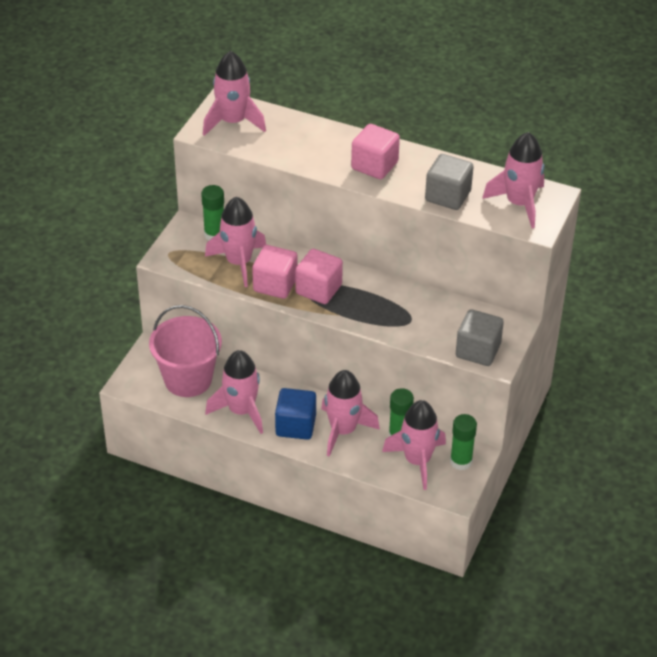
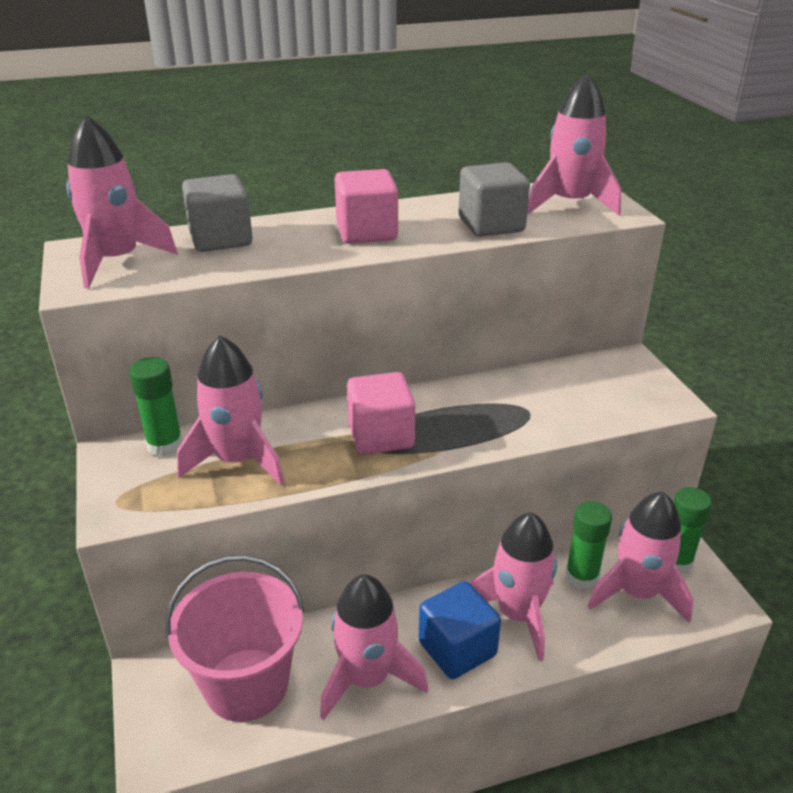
camera: 40 degrees left, 10 degrees down
(275, 285) = (319, 460): pink cube -> none
(478, 351) = (638, 402): grey cube -> grey cube (221, 239)

